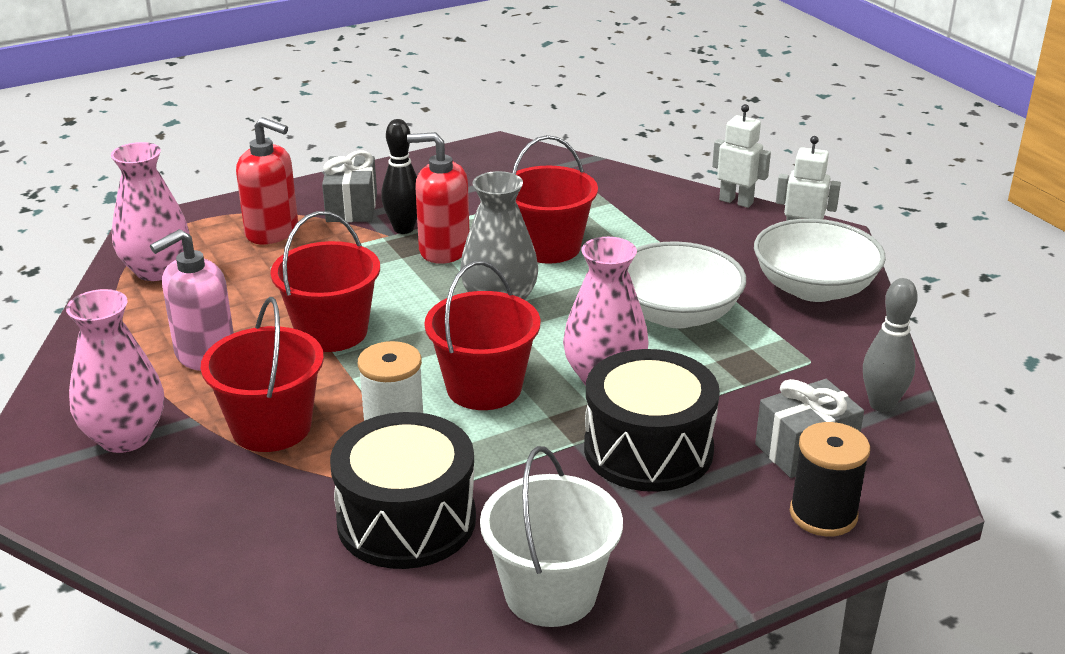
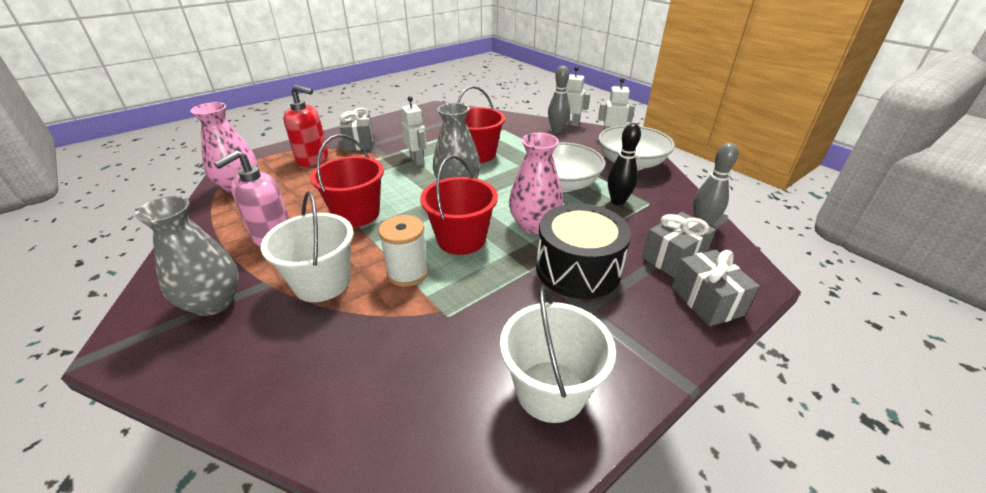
camera: 10 degrees left, 5 degrees up
(125, 437) = (213, 302): pink vase -> grey vase
(271, 427) = (322, 282): red bucket -> white bucket
(403, 229) = (391, 151): black bowling pin -> black bowling pin (617, 201)
(406, 520) = (430, 343): black drum -> none
(443, 250) = (417, 160): red soap dispenser -> white robot
(706, 213) = (557, 130): none -> grey bowling pin
(823, 514) = (706, 301): black spool -> grey gift

